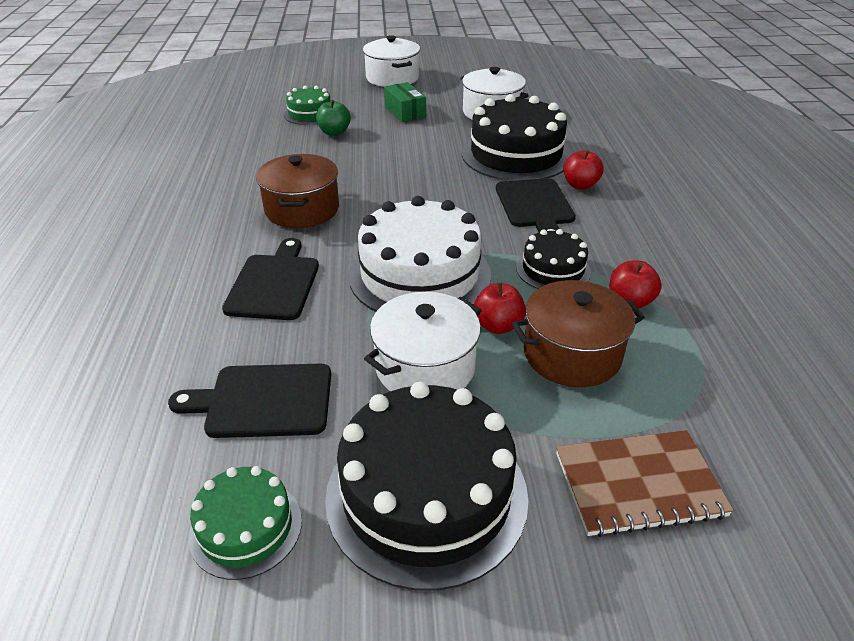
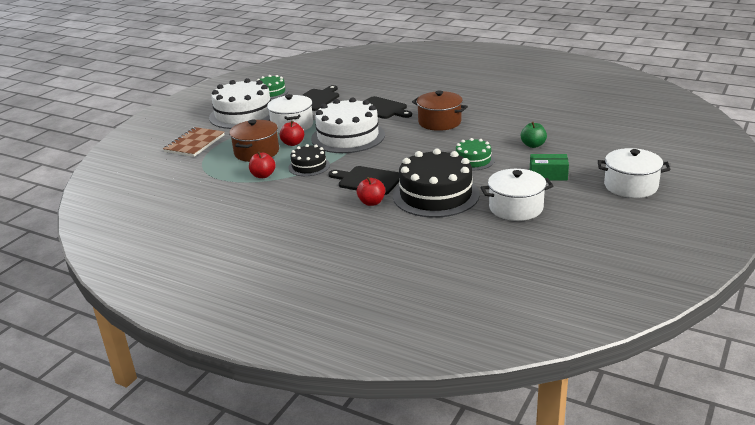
camera: 125 degrees right, 10 degrees down
(310, 114) = (574, 143): green cake -> green cake (473, 160)
(426, 495) = (243, 114): black cake -> white cake

